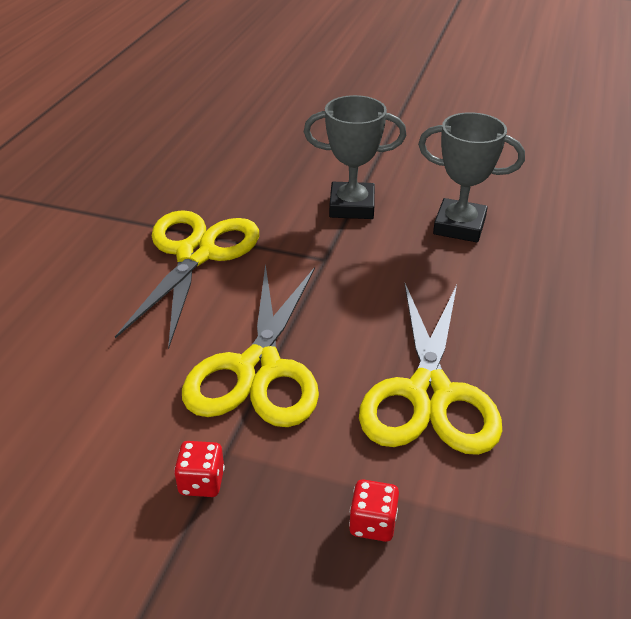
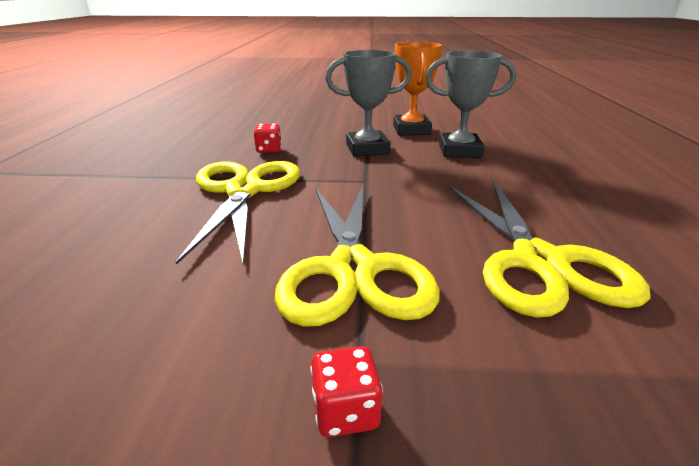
camera: 15 degrees left, 10 degrees down
(372, 523) = (602, 414): red dice -> red dice (269, 150)
(424, 177) = (411, 130): none -> orange trophy

